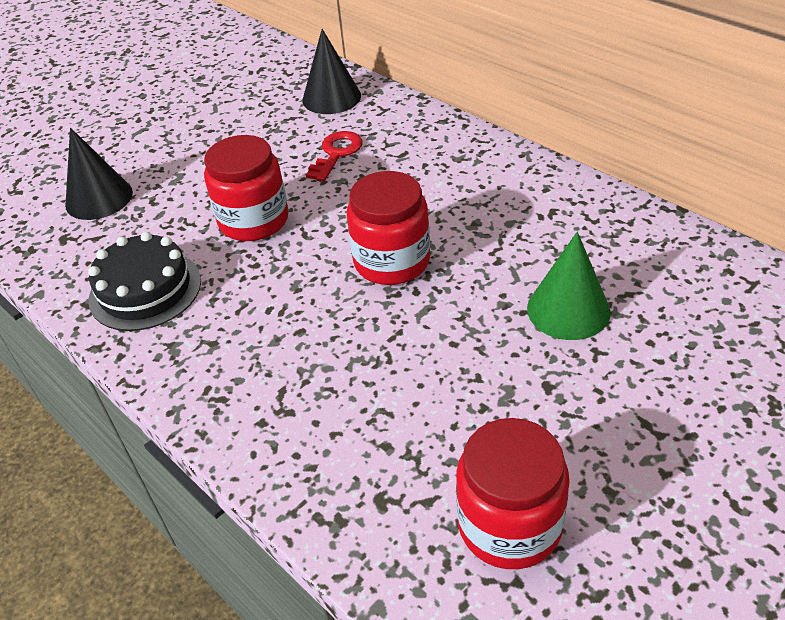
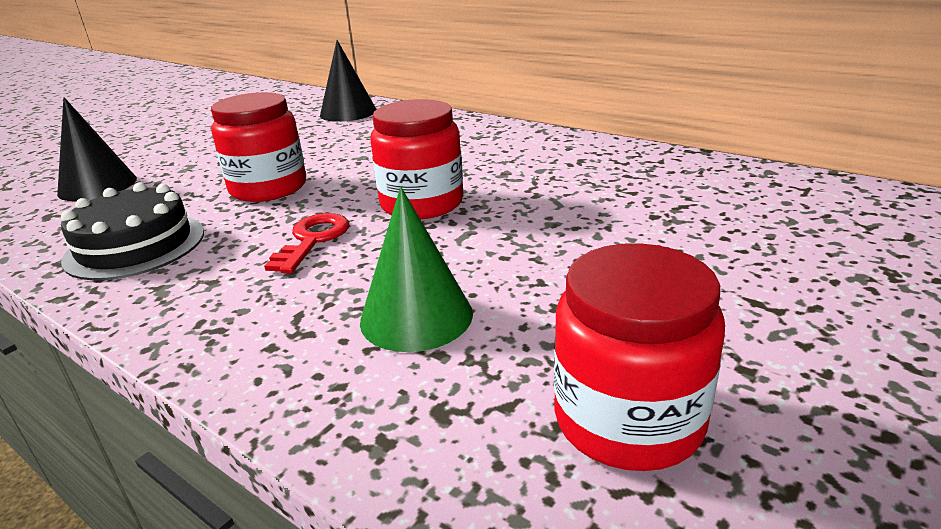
camera: 10 degrees left, 15 degrees down
(336, 153) = (355, 142): red key -> red key (313, 240)
(568, 310) = (624, 221): green cone -> green cone (416, 316)

